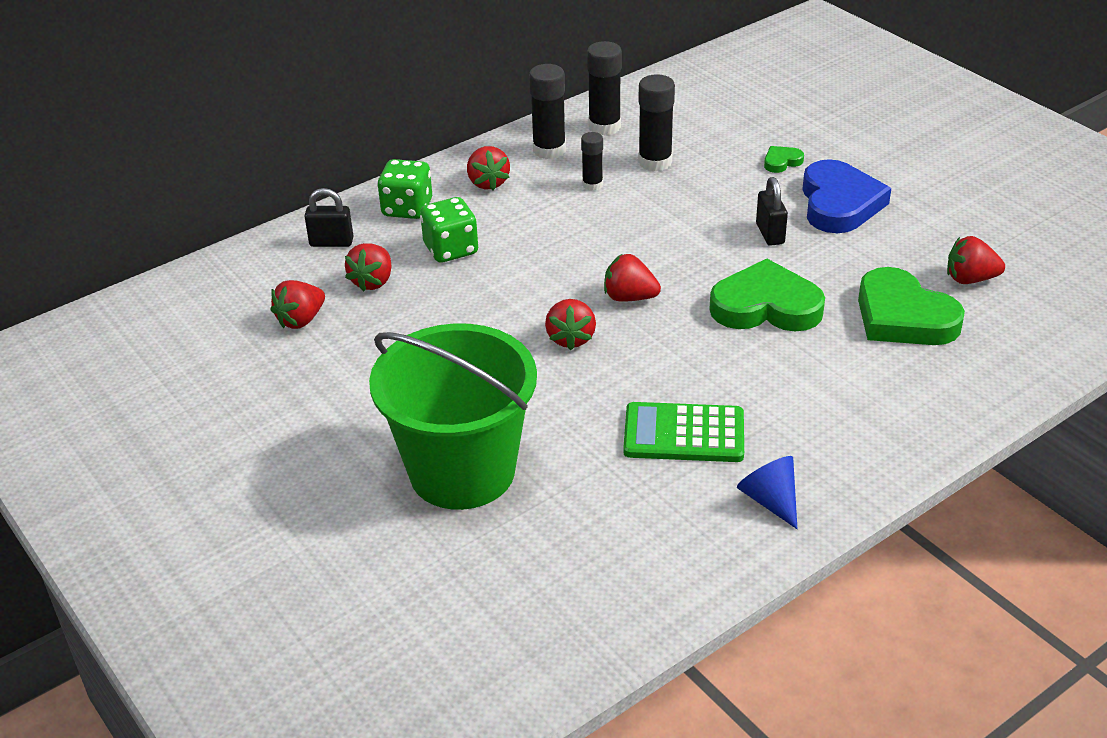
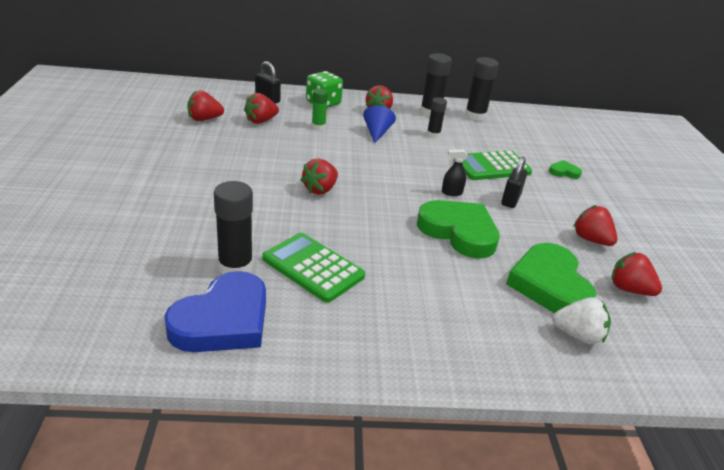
camera: 30 degrees right, 5 degrees down
(451, 249) = (318, 126): green dice -> green glue stick
(462, 471) = (167, 216): green bucket -> none
(629, 297) = (381, 188): red strawberry -> red strawberry (591, 240)
(655, 162) = (483, 140): black glue stick -> black glue stick (235, 266)
(704, 259) = (451, 192): none -> black spray bottle
(705, 197) = (492, 166): none -> green calculator
(770, 500) = (312, 335): blue cone -> blue cone (377, 132)
(839, 203) = (578, 207): blue heart -> blue heart (223, 320)
(974, 355) = (578, 335): none -> white strawberry

